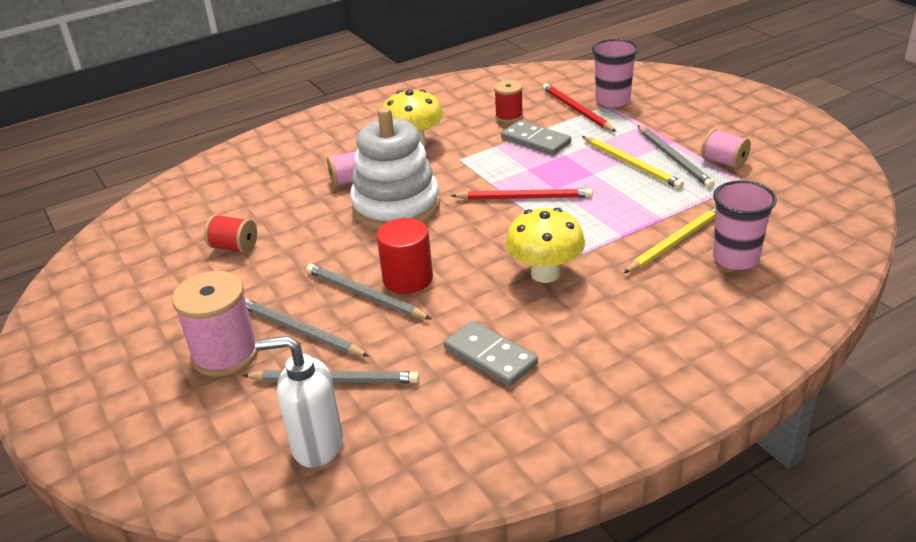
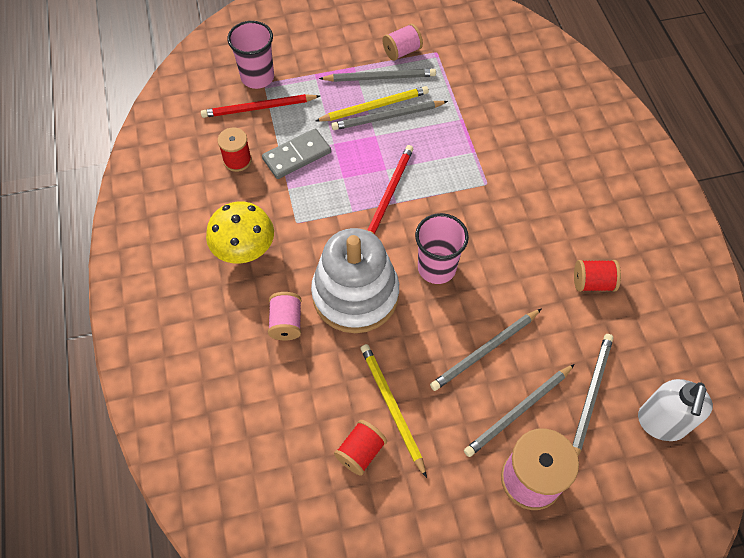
camera: 75 degrees left, 25 degrees up
(408, 279) = (474, 313): red cylinder -> none
(490, 356) = (593, 283): grey domino -> red spool
(545, 274) = (504, 216): yellow mushroom -> none
(624, 174) = (387, 117): none -> grey pencil
(675, 241) = (495, 123): yellow pencil -> yellow pencil (392, 407)
(735, 258) = (530, 100): pink cup -> pink cup (436, 268)

